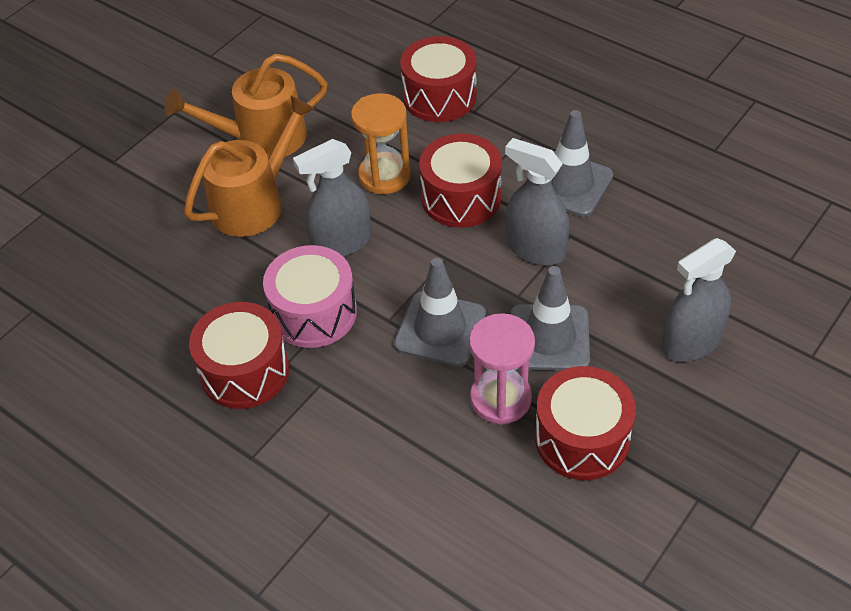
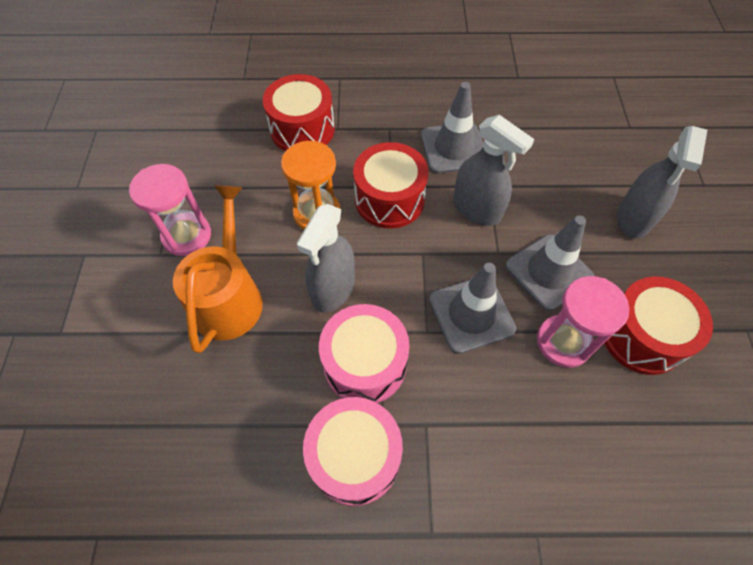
camera: 40 degrees left, 10 degrees up
(244, 371) = (355, 457): red drum -> pink drum
(262, 138) = (187, 236): orange watering can -> pink hourglass
(535, 249) = (477, 209): grey spray bottle -> grey spray bottle turned 135 degrees counterclockwise

